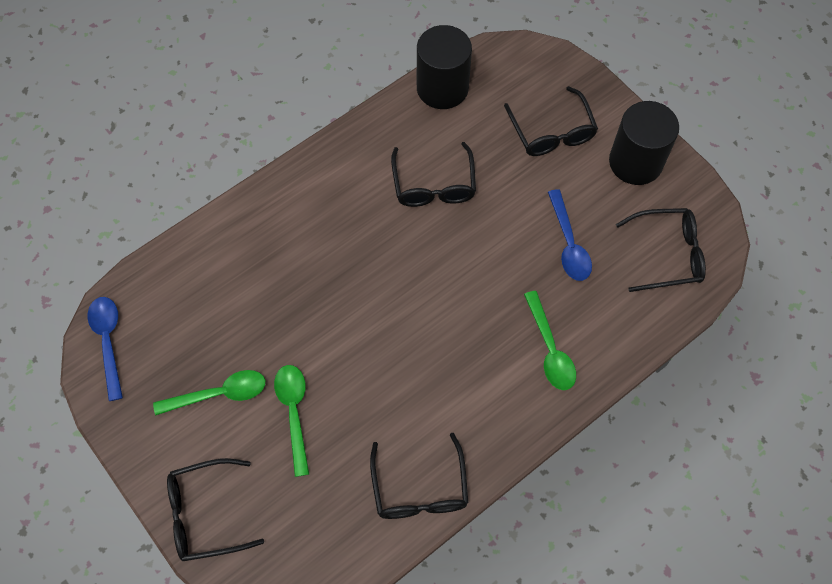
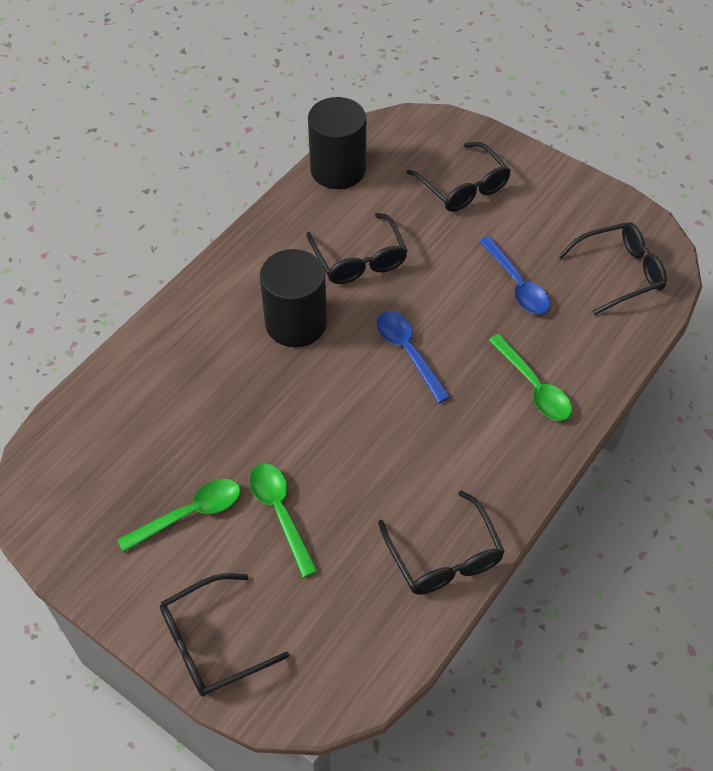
camera: 15 degrees left, 10 degrees down
(108, 342) = (46, 490): blue spoon -> blue spoon (408, 352)
(635, 162) = (556, 197): black cylinder -> black cylinder (296, 323)

